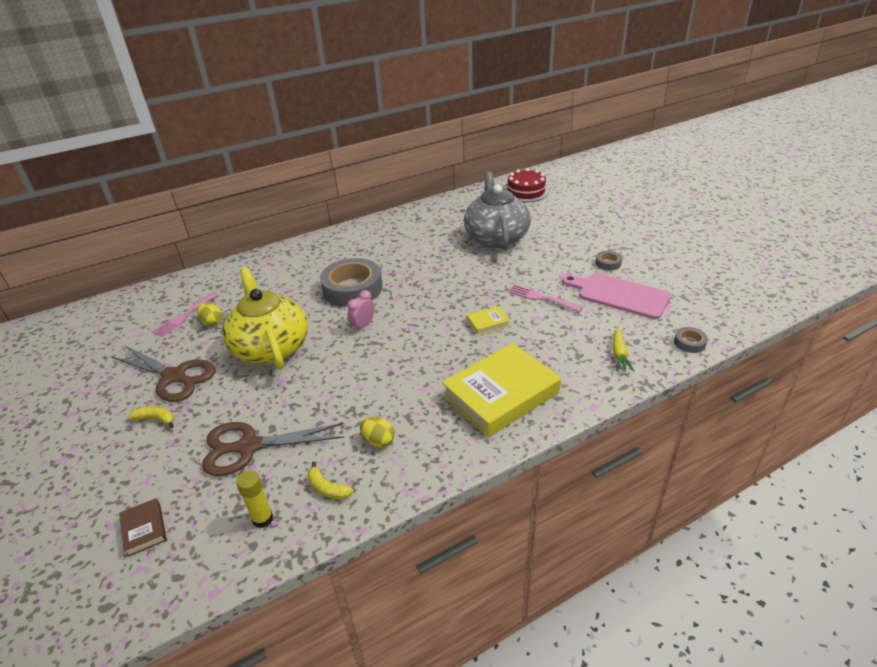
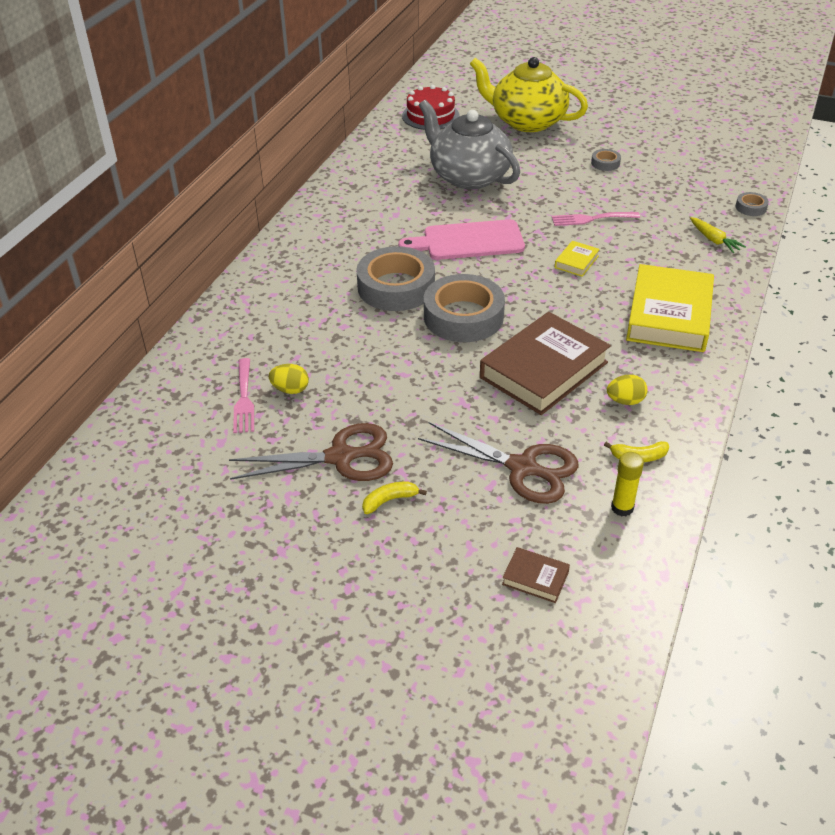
camera: 40 degrees left, 5 degrees up
(249, 446) = (522, 468): brown scissors -> brown scissors turned 105 degrees counterclockwise
(271, 347) = (400, 380): yellow teapot -> yellow teapot (527, 121)
(359, 387) = (543, 370): none -> brown book
(363, 325) = (463, 316): pink clock -> grey tape
(619, 295) = (651, 189): pink cutting board -> pink cutting board (468, 241)

